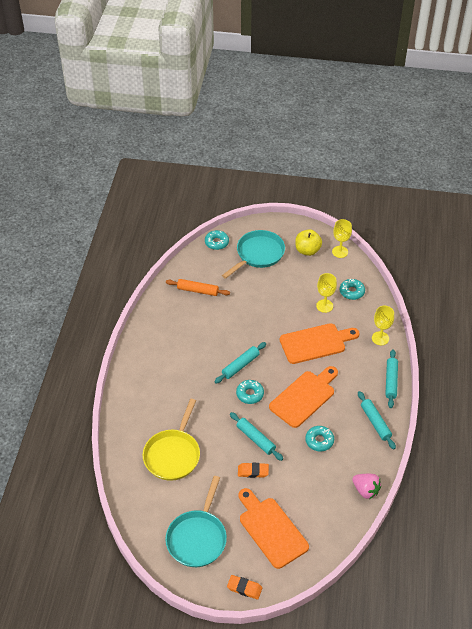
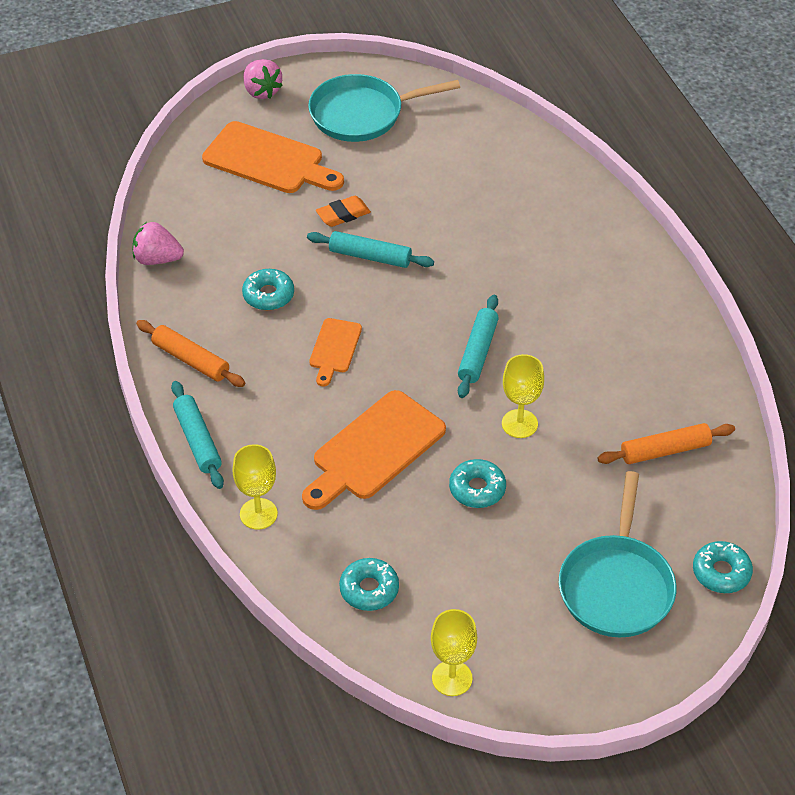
camera: 150 degrees right, 0 degrees up
(173, 454) = (476, 187): yellow pan -> none
(197, 538) = (362, 114): turquoise pan -> turquoise pan turned 90 degrees counterclockwise
(244, 588) = (261, 91): orange eraser -> pink strawberry
(250, 394) = (427, 315): turquoise donut -> turquoise donut (477, 489)
(304, 397) = (334, 349): orange cutting board -> orange cutting board, size x0.55
(307, 250) = (523, 646): yellow apple -> none
(324, 306) = (404, 532): yellow goblet -> yellow goblet (519, 424)
(375, 422) = (191, 360): turquoise rolling pin -> orange rolling pin

